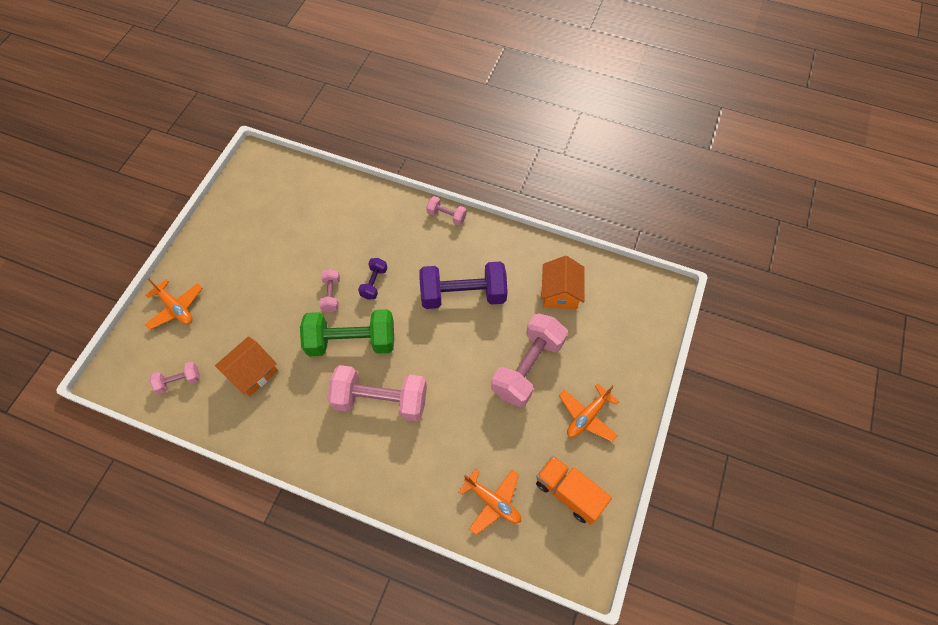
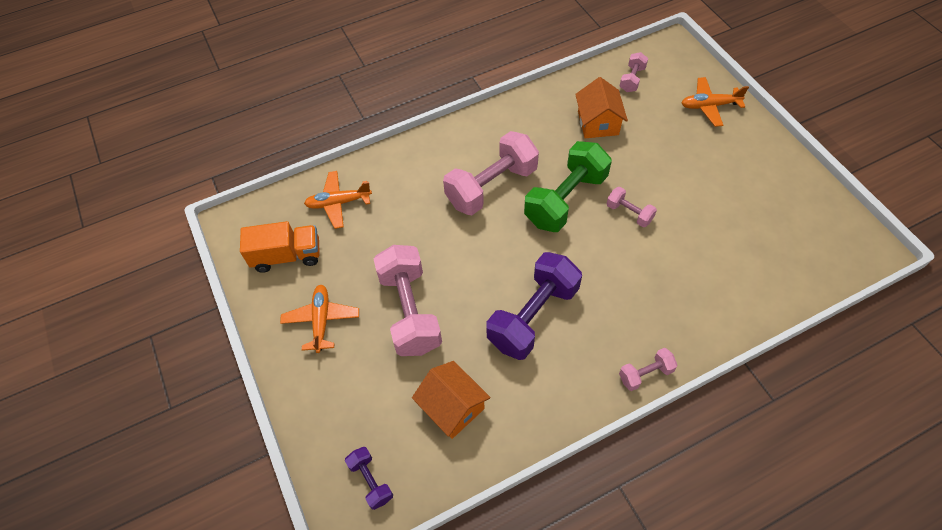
camera: 135 degrees right, 5 degrees down
(374, 283) = (613, 253): purple dumbbell -> purple dumbbell (371, 481)

